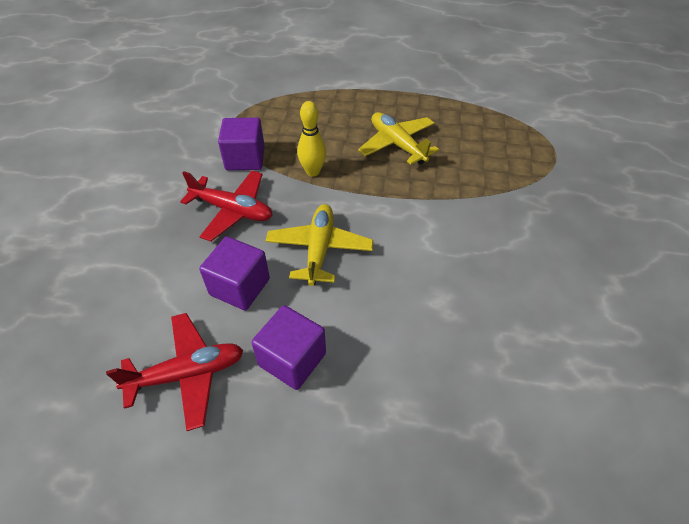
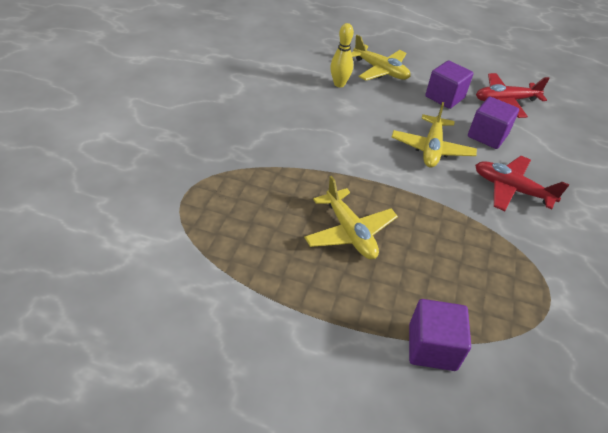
camera: 175 degrees left, 5 degrees down
(245, 158) = (517, 242): purple cube -> purple cube (432, 347)
(313, 171) = (442, 215): yellow bowling pin -> yellow bowling pin (339, 84)
(407, 411) = (380, 70): none -> yellow plane

